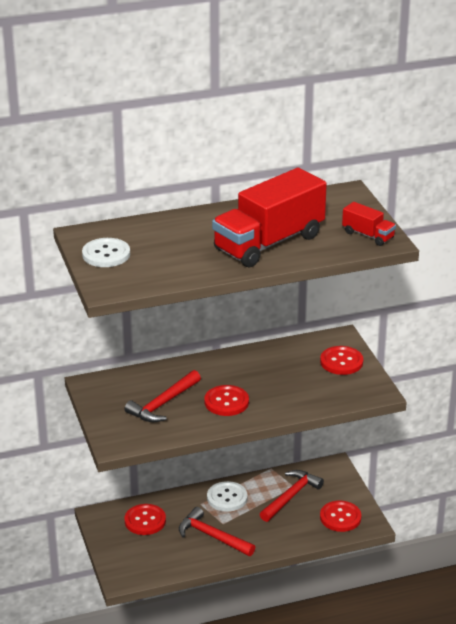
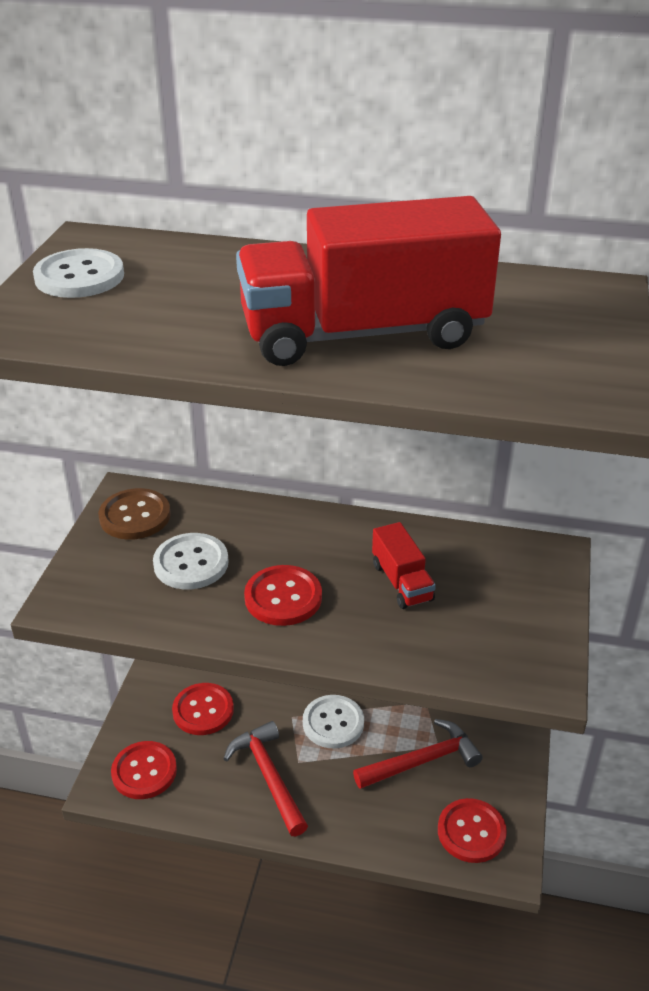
camera: 30 degrees right, 5 degrees up
(107, 393) = (135, 516): none -> brown button
(163, 404) = (191, 563): red hammer -> white button
(341, 362) = (522, 597): red button -> red button (144, 771)
(368, 235) = (570, 374): red truck -> red truck (402, 582)

